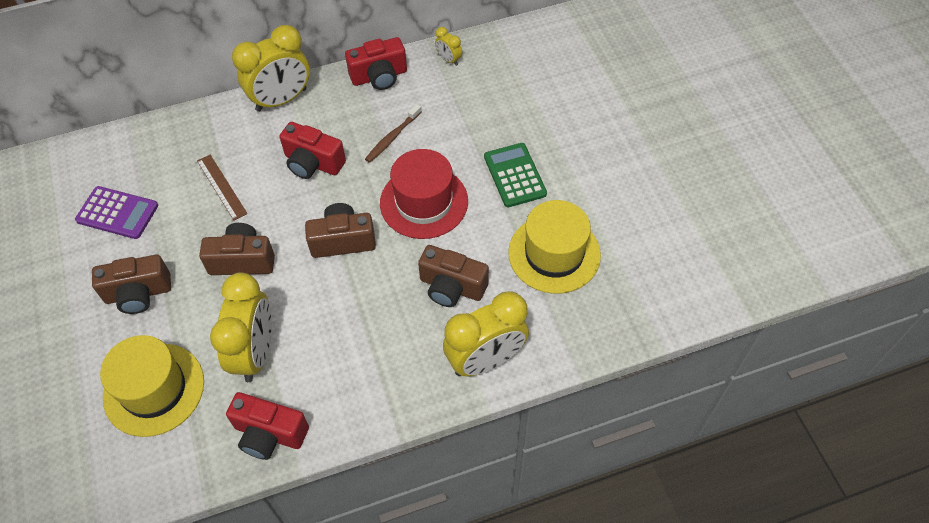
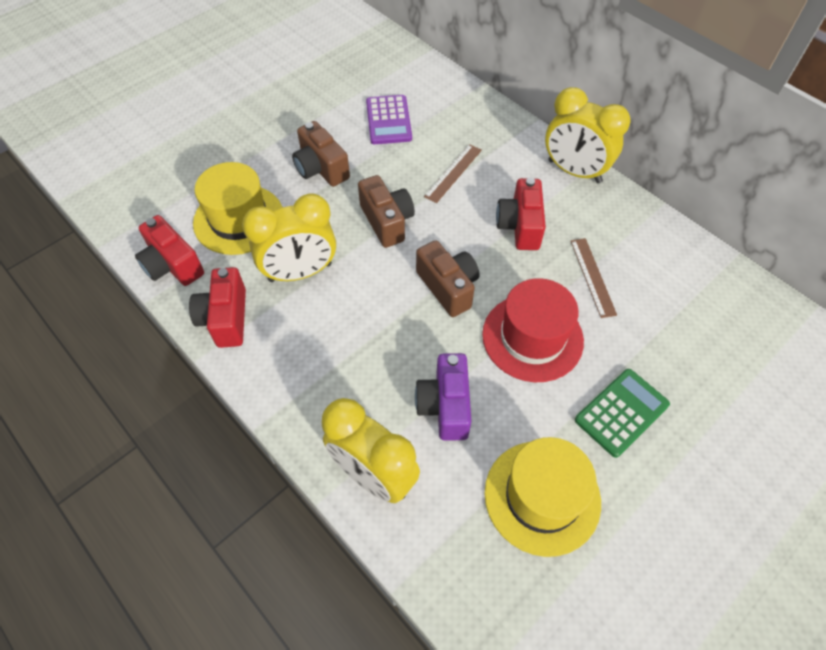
camera: 65 degrees right, 0 degrees up
(379, 76) = (659, 233): red camera -> red camera (172, 265)
(392, 137) = (592, 277): brown toothbrush -> brown ruler
(448, 60) = (729, 285): yellow clock -> none
(452, 287) = (445, 406): brown camera -> purple camera

